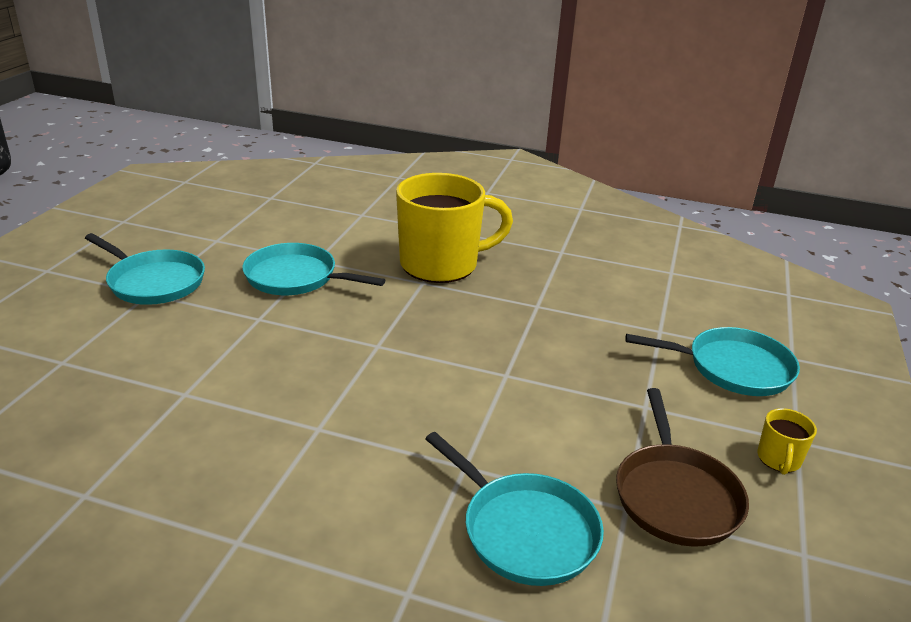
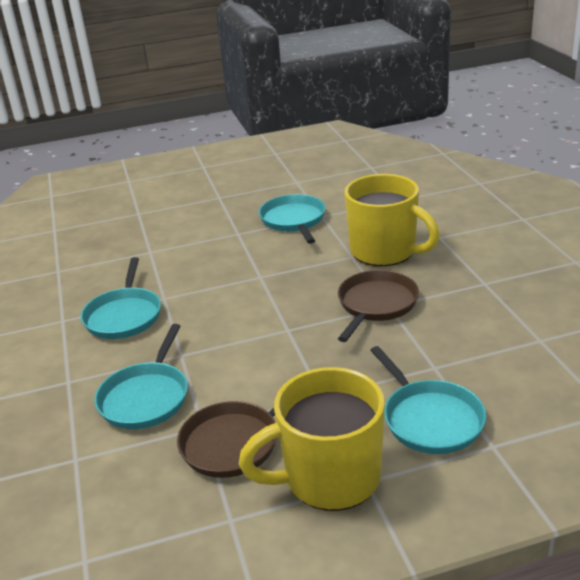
camera: 60 degrees right, 0 degrees up
(154, 282) = (231, 192): turquoise pan -> turquoise pan (124, 316)
(526, 310) = (376, 304): none -> brown pan
(778, 459) = (329, 478): yellow mug -> yellow mug, size x2.46

